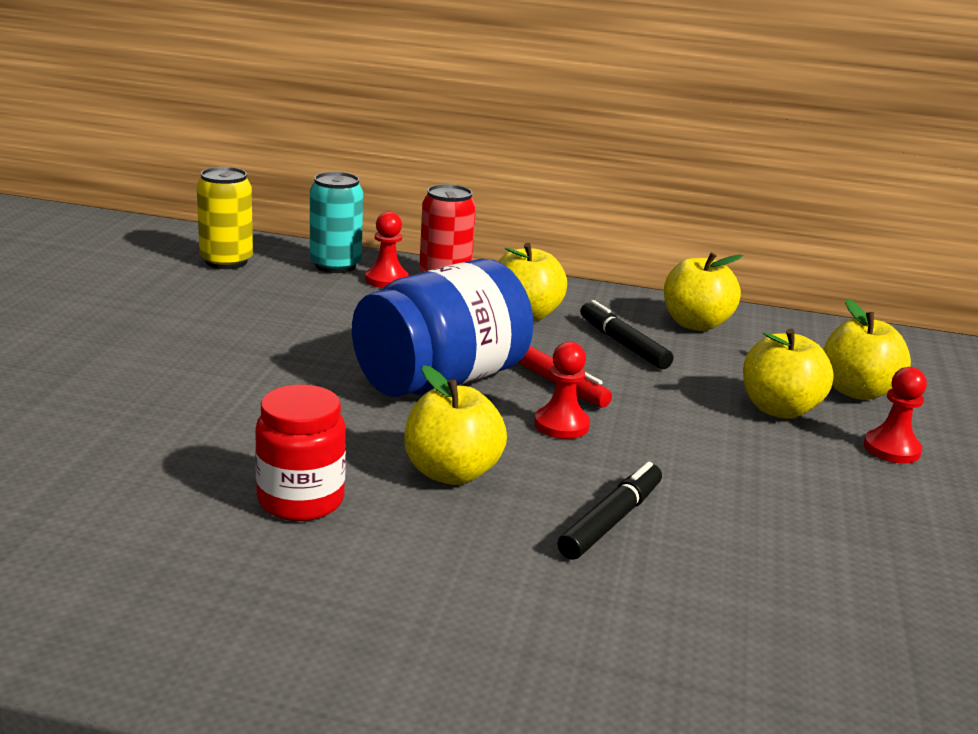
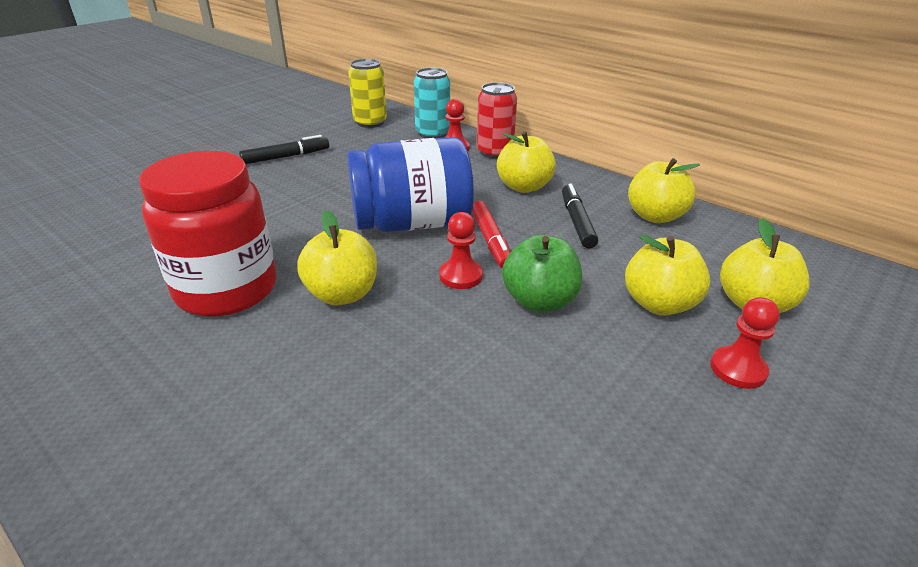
camera: 30 degrees right, 10 degrees up
(300, 500) = (227, 290): red jar -> red jar, size x1.64
(611, 521) = (413, 366): black marker -> black marker (286, 157)
(668, 431) = (539, 301): none -> green apple

